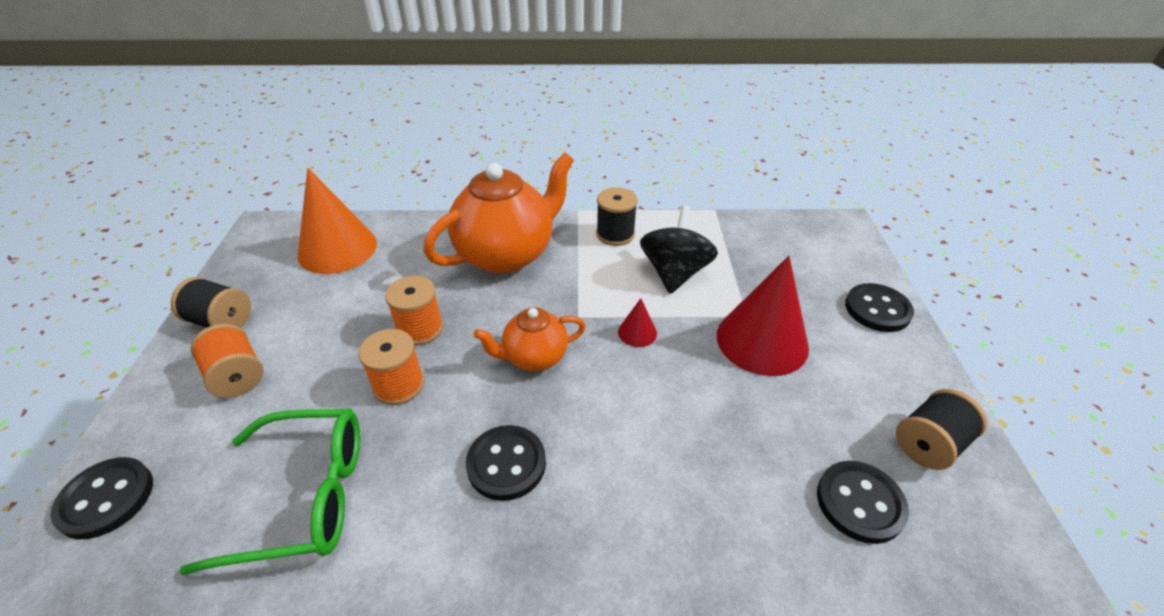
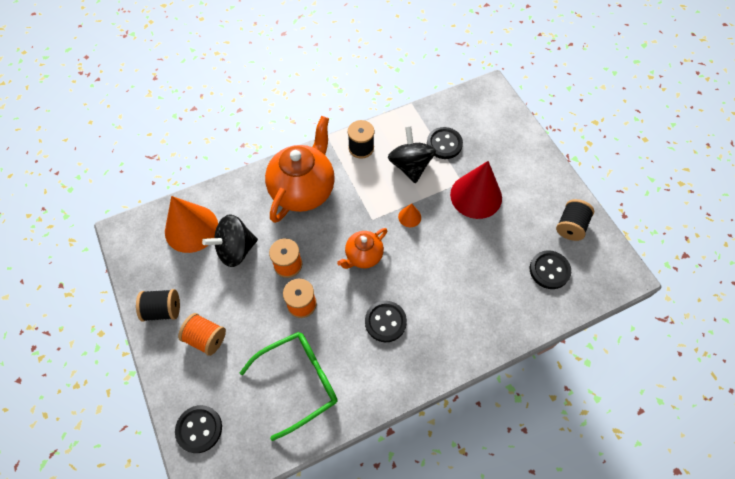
camera: 25 degrees left, 20 degrees up
(369, 288) = (235, 249): none -> black spinning top
(637, 332) = (409, 217): red cone -> orange cone
(877, 309) = (526, 150): black button -> black button (444, 144)

